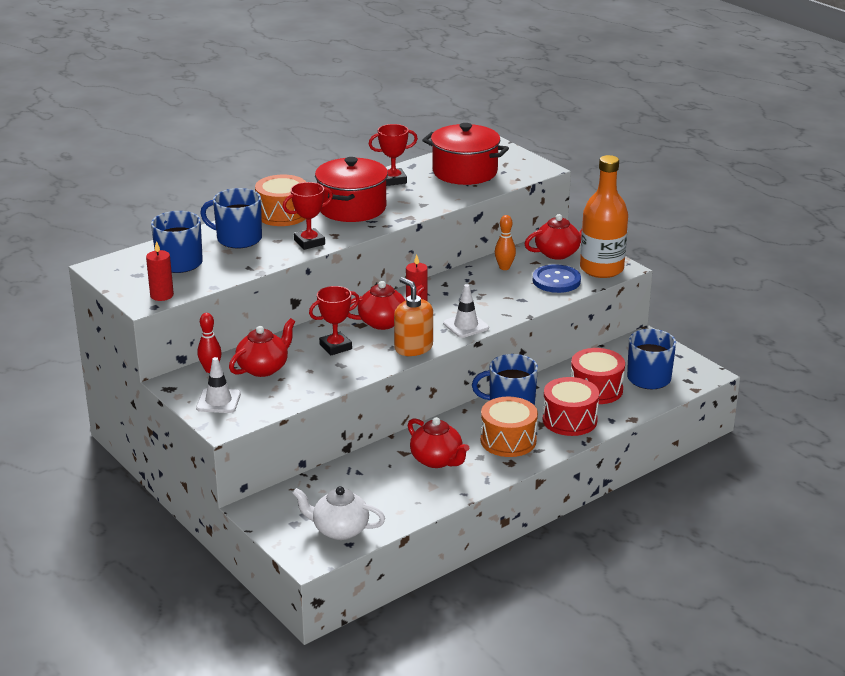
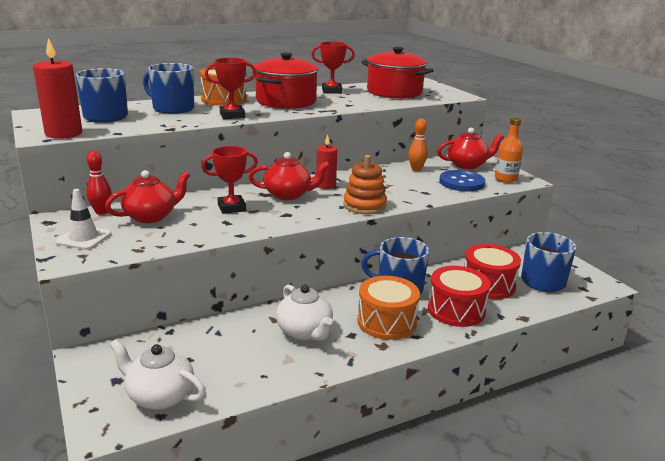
camera: 10 degrees right, 5 degrees down
(162, 295) = (64, 133): red candle -> red candle, size x1.54
(413, 348) = (305, 217): orange soap dispenser -> none
(437, 460) = (305, 332): red teapot -> white teapot
(466, 326) = (364, 205): white traffic cone -> orange stacking toy
(601, 269) = (505, 179): orange bottle -> orange bottle, size x0.56

